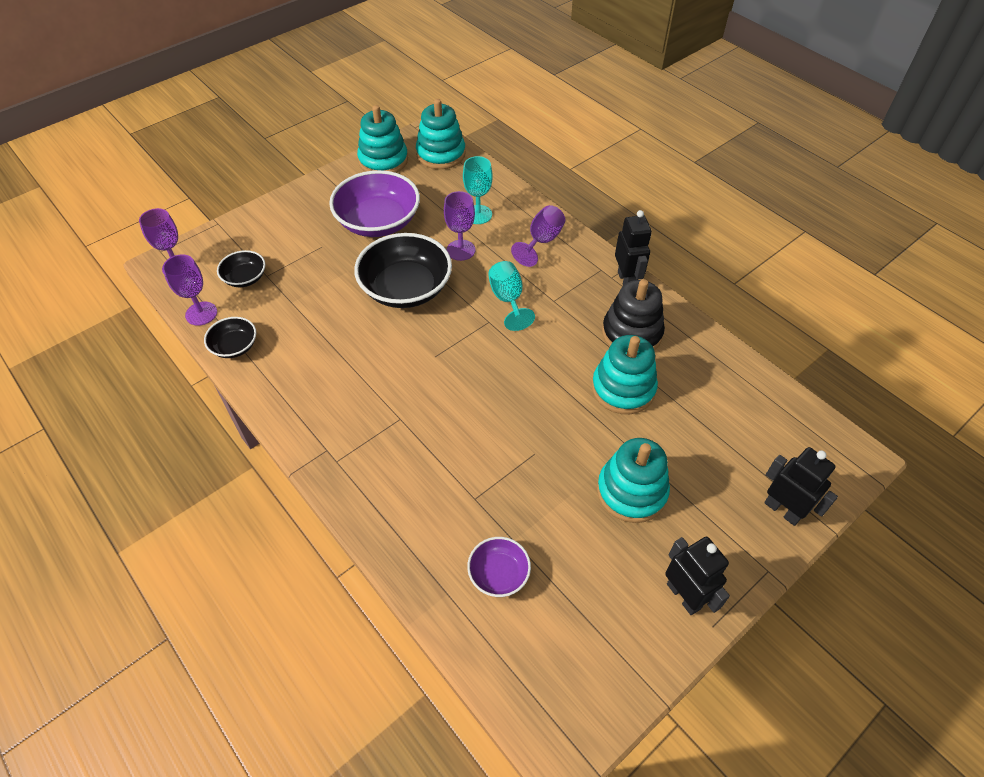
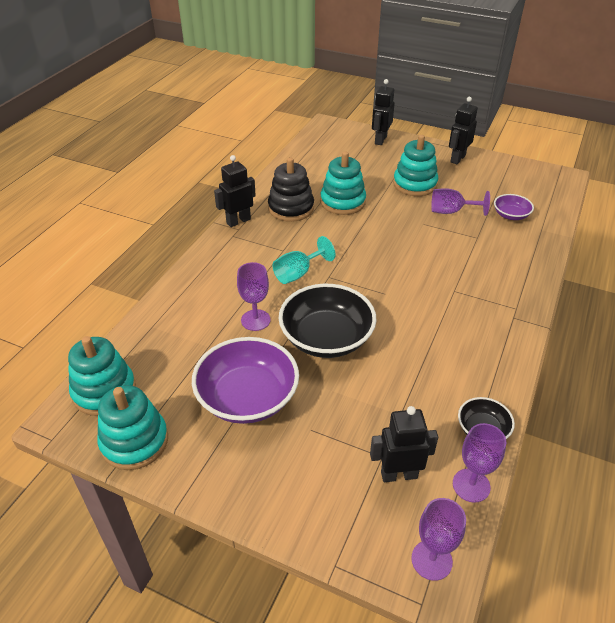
camera: 115 degrees left, 10 degrees down
(245, 278) = (399, 474): black bowl -> black robot
(478, 214) = (199, 325): turquoise goblet -> none
(541, 241) = (216, 274): purple goblet -> purple goblet (451, 211)

